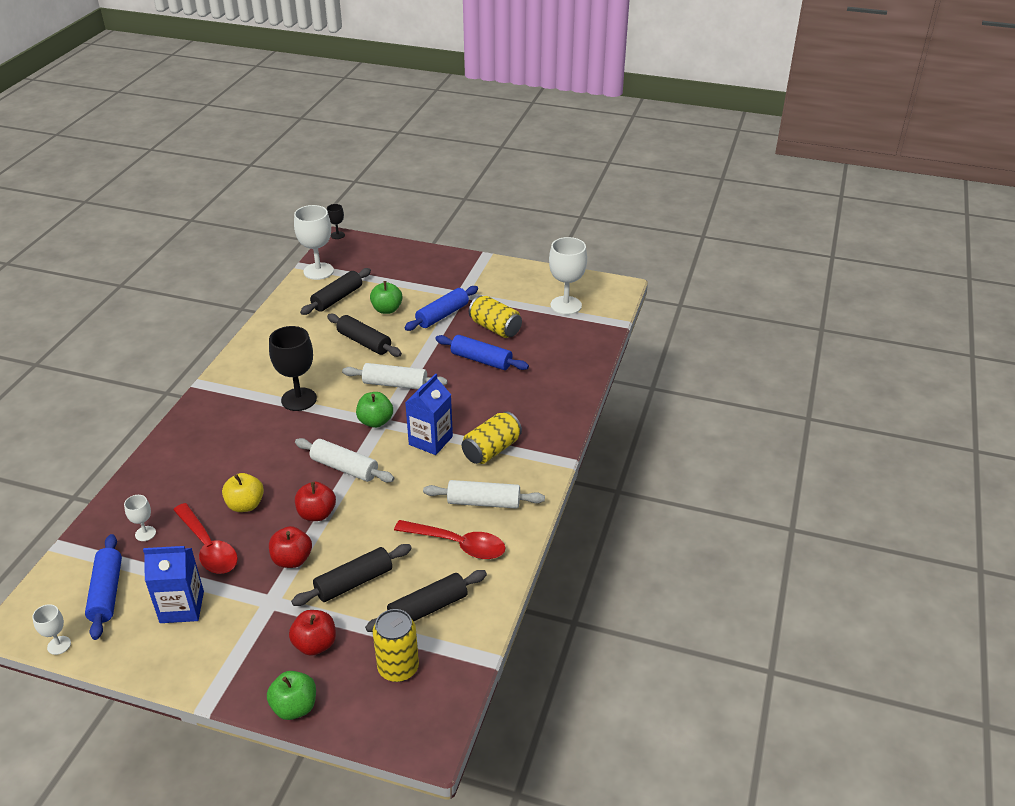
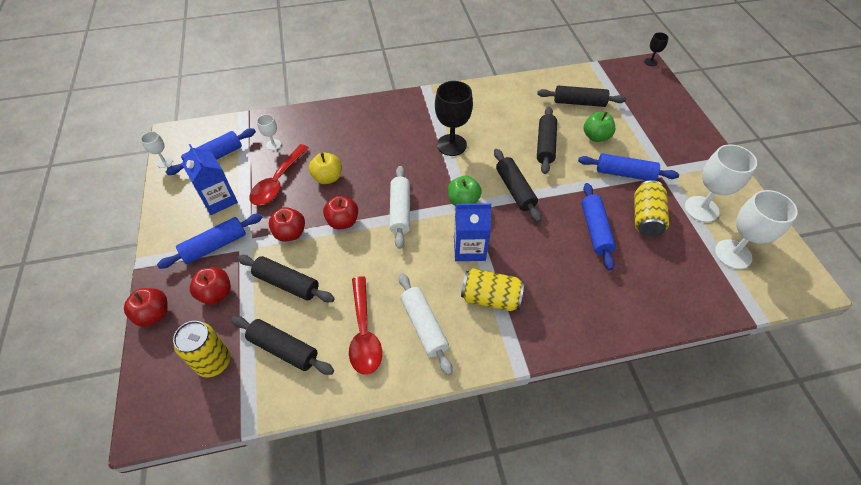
camera: 60 degrees right, 15 degrees up
(248, 628) = (215, 246): none -> blue rolling pin
(295, 707) = (154, 314): green apple -> red apple
(318, 271) = (598, 76): white goblet -> white goblet (701, 209)
(395, 384) = (515, 190): white rolling pin -> black rolling pin

